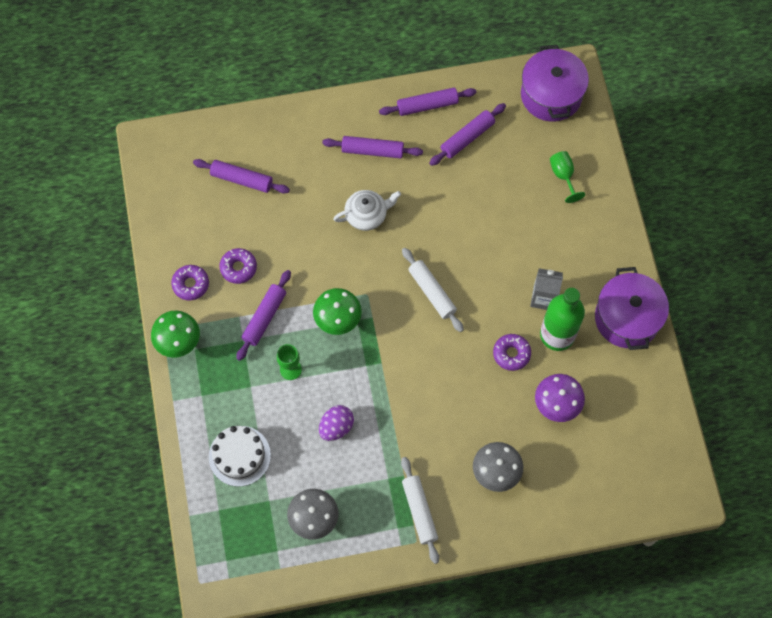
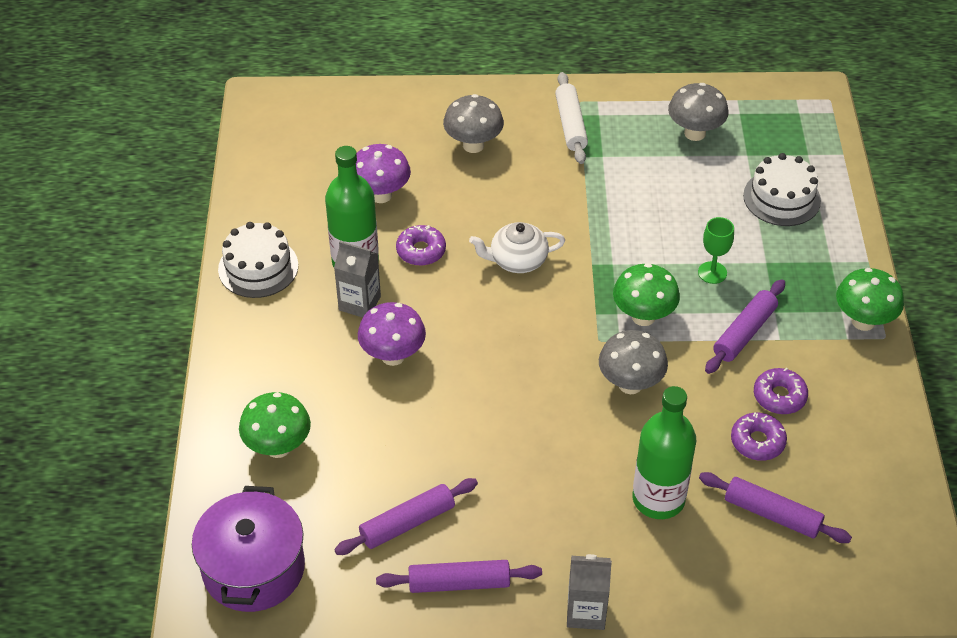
camera: 170 degrees left, 20 degrees down
(191, 284) = (849, 385): purple donut -> purple donut (757, 441)
(314, 178) = (658, 499): none -> green bottle
(336, 427) = (659, 209): purple egg -> none
(341, 261) = (630, 384): none -> grey mushroom
(349, 100) = (586, 612): none -> grey carton
(367, 215) = (584, 437): white teapot -> white teapot (517, 260)
(372, 151) = (561, 526): purple rolling pin -> none
(432, 292) = (509, 330): white rolling pin -> none
(508, 257) = (393, 356): none -> purple mushroom
(563, 176) = (278, 447): green goblet -> green mushroom
(627, 318) = (258, 267): purple pot -> white cake

